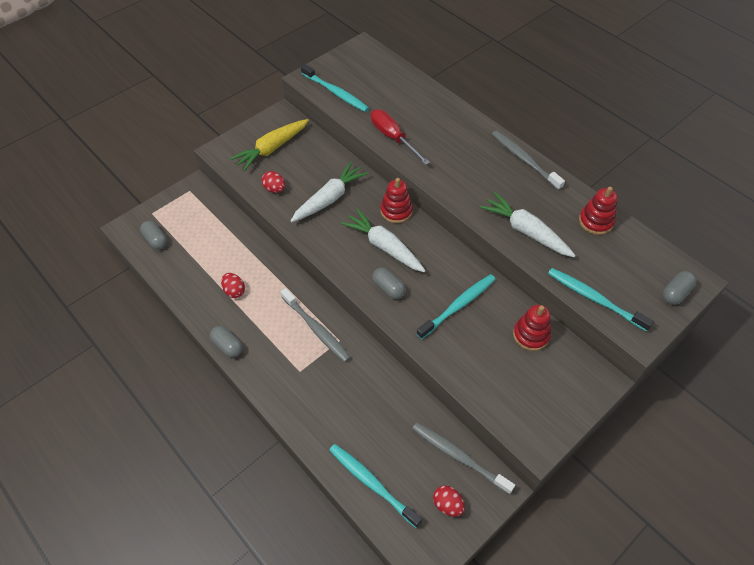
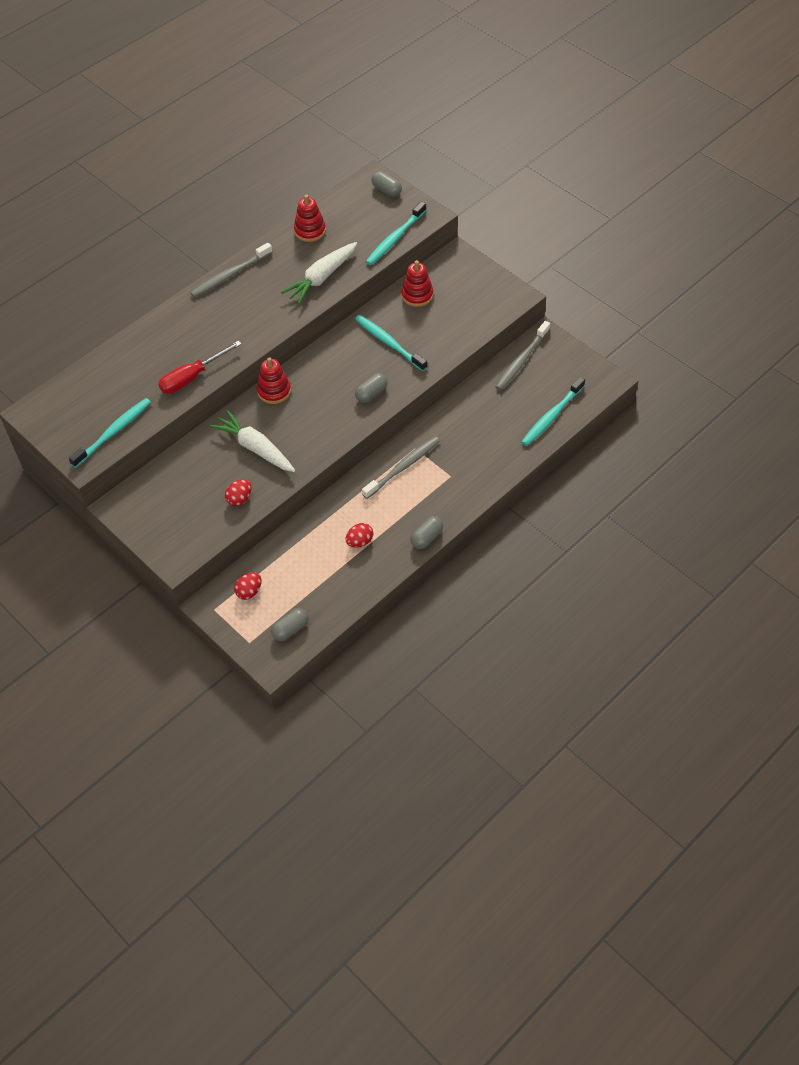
camera: 90 degrees left, 0 degrees up
(272, 149) = (175, 509): yellow carrot -> none
(384, 246) = (321, 399): white carrot -> none
(447, 504) = (562, 367): red egg -> red egg (249, 591)

